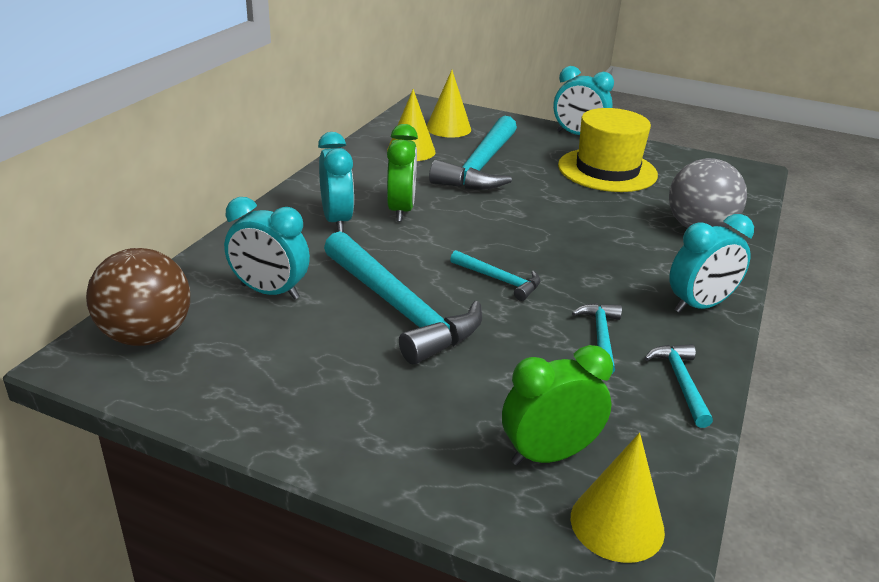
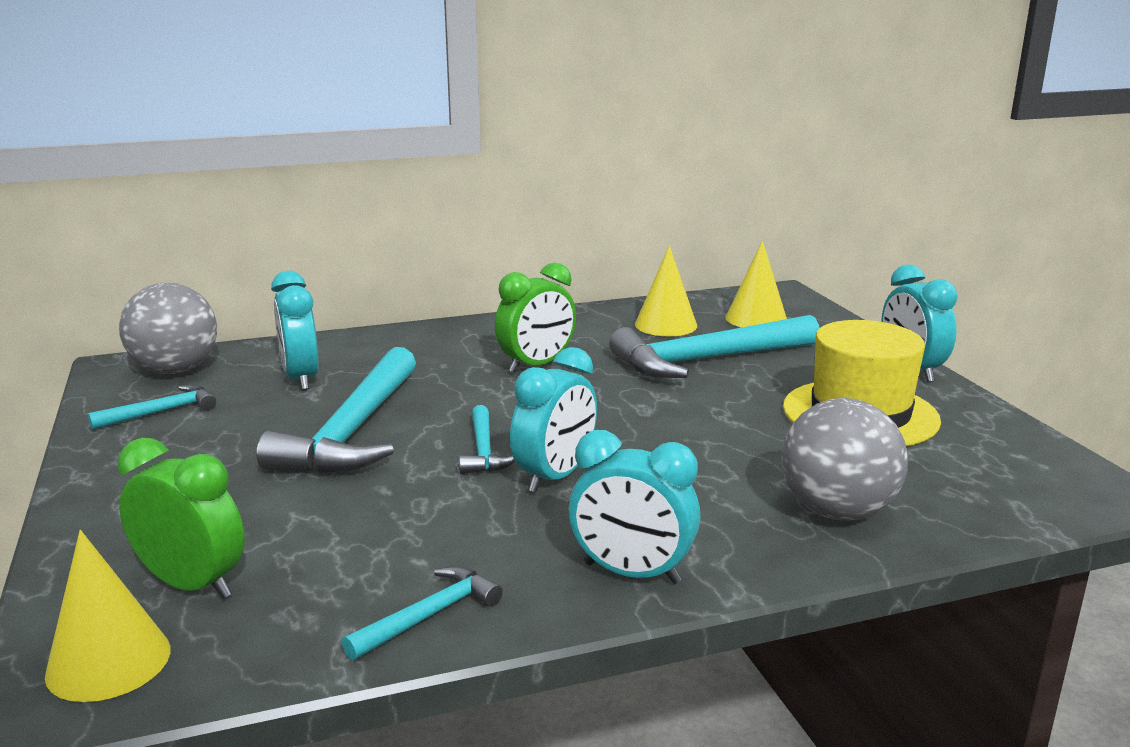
camera: 50 degrees right, 10 degrees down
(146, 336) = (175, 370): brown ball -> grey ball
(337, 220) = (464, 352): turquoise clock -> turquoise clock (555, 477)
(601, 337) = (455, 538): turquoise hammer -> turquoise hammer (161, 412)

